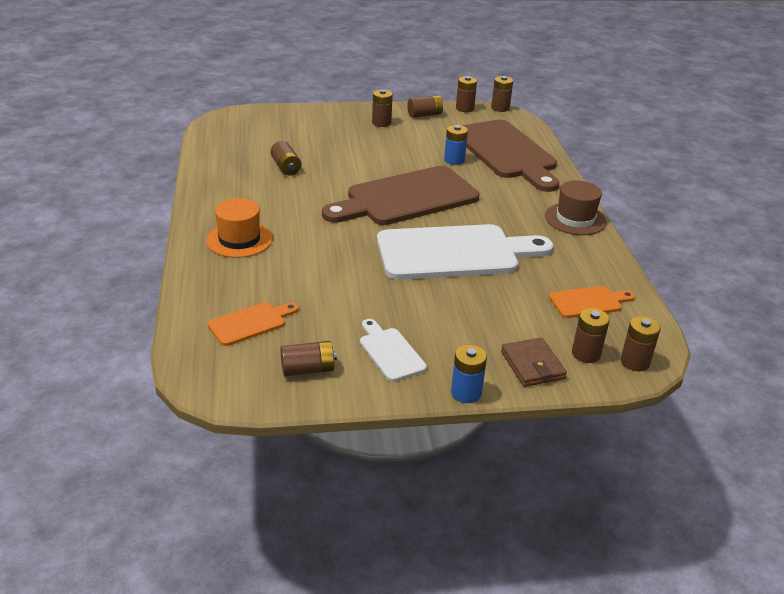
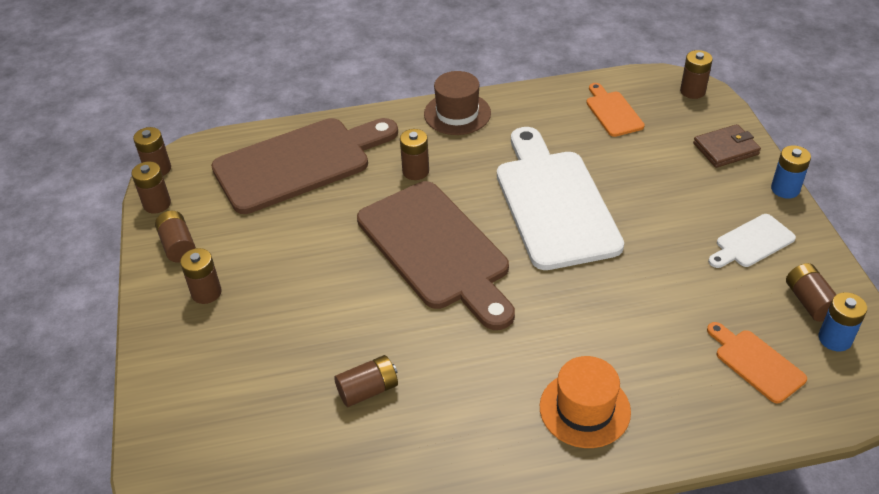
camera: 90 degrees left, 10 degrees up
(454, 160) = (325, 210): blue battery -> blue battery (835, 339)
(586, 354) = (694, 117): brown battery -> brown battery (415, 171)

